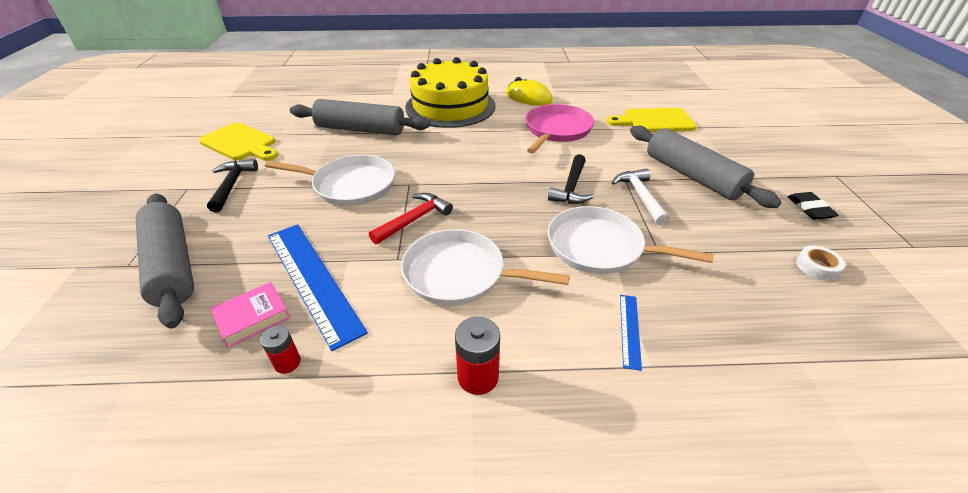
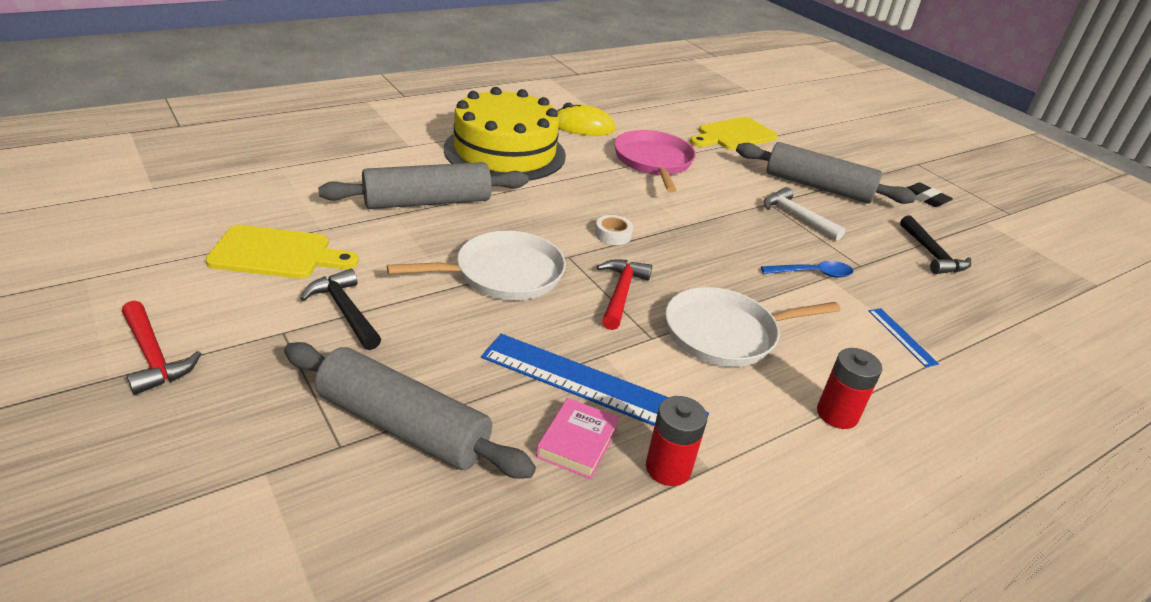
camera: 35 degrees left, 5 degrees down
(115, 185) = (153, 356): none -> red hammer
(287, 362) = (668, 468): red battery -> red battery, size x1.56
(571, 187) = (731, 221): black hammer -> black hammer (932, 254)
(599, 247) = (812, 273): white pan -> blue spoon
(817, 267) = (970, 246): white tape -> white tape (613, 234)

